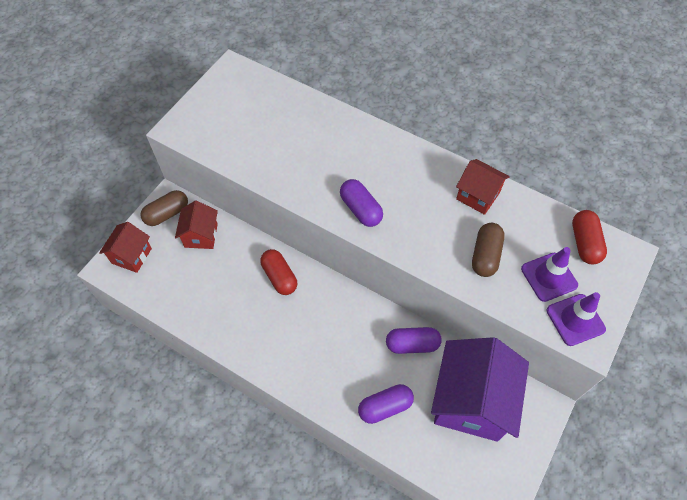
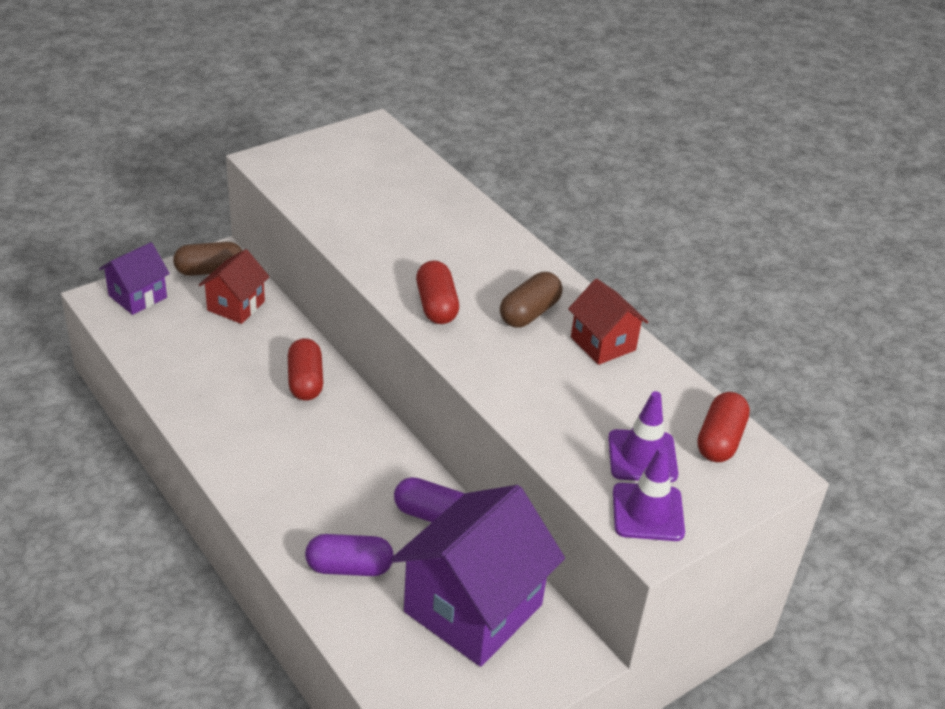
camera: 20 degrees right, 20 degrees down
(131, 256) = (137, 296): red house -> purple house
(360, 209) = (436, 305): purple capsule -> red capsule
(485, 255) = (569, 405): brown capsule -> brown capsule (529, 313)

